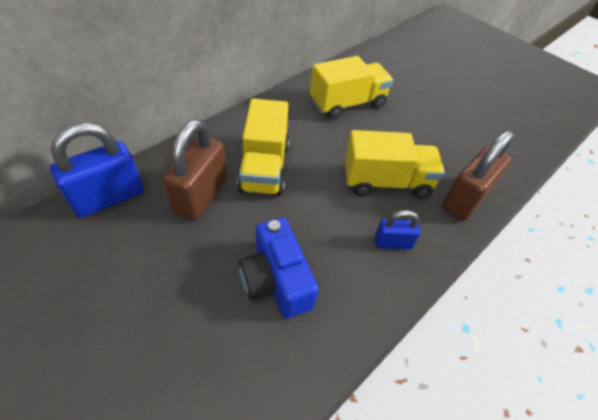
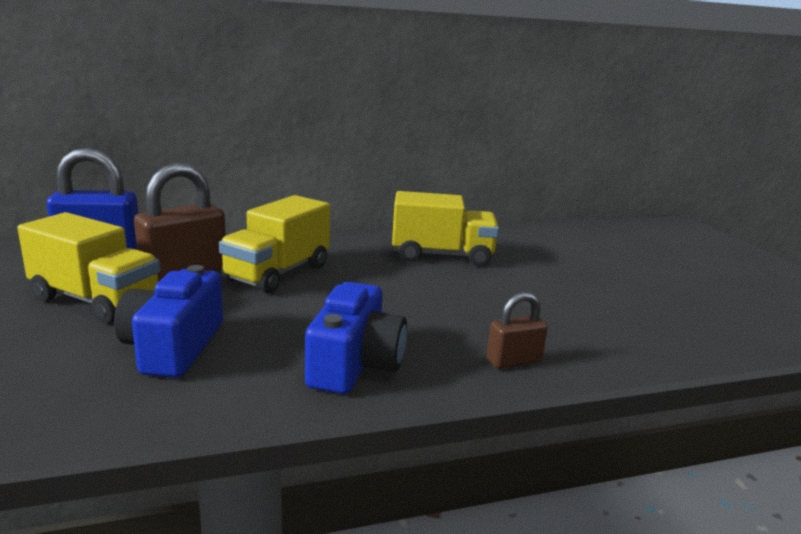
camera: 30 degrees right, 30 degrees down
(386, 182) = (414, 318): yellow truck -> yellow truck (96, 300)
(392, 243) = (355, 364): blue padlock -> blue camera
(465, 199) = (513, 361): brown padlock -> brown padlock, size x0.55

